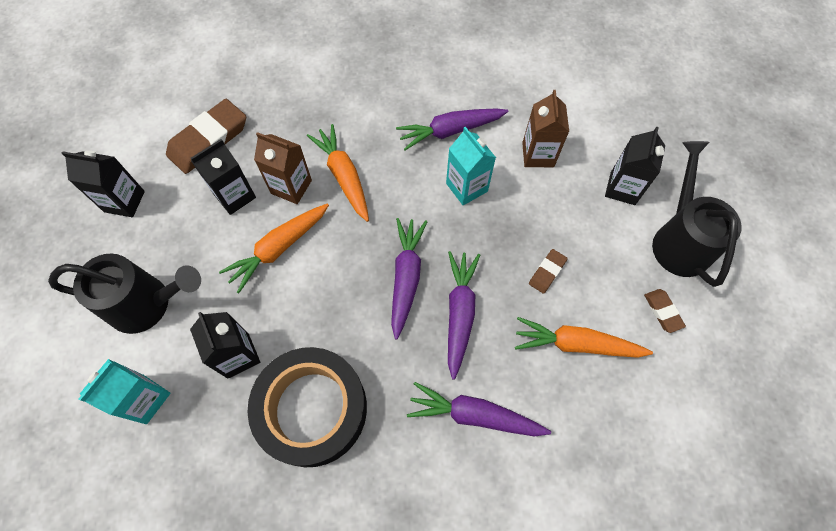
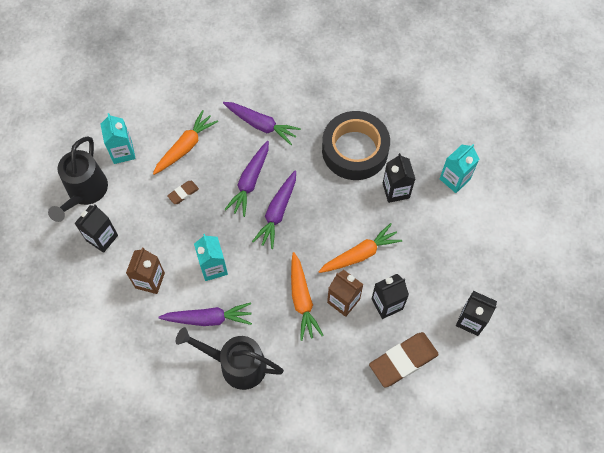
camera: 165 degrees left, 0 degrees up
(148, 304) = (452, 237): black watering can -> black watering can (236, 365)
(576, 344) = (185, 147): orange carrot -> orange carrot turned 75 degrees counterclockwise
(662, 311) = (122, 152): brown eraser -> turquoise carton

